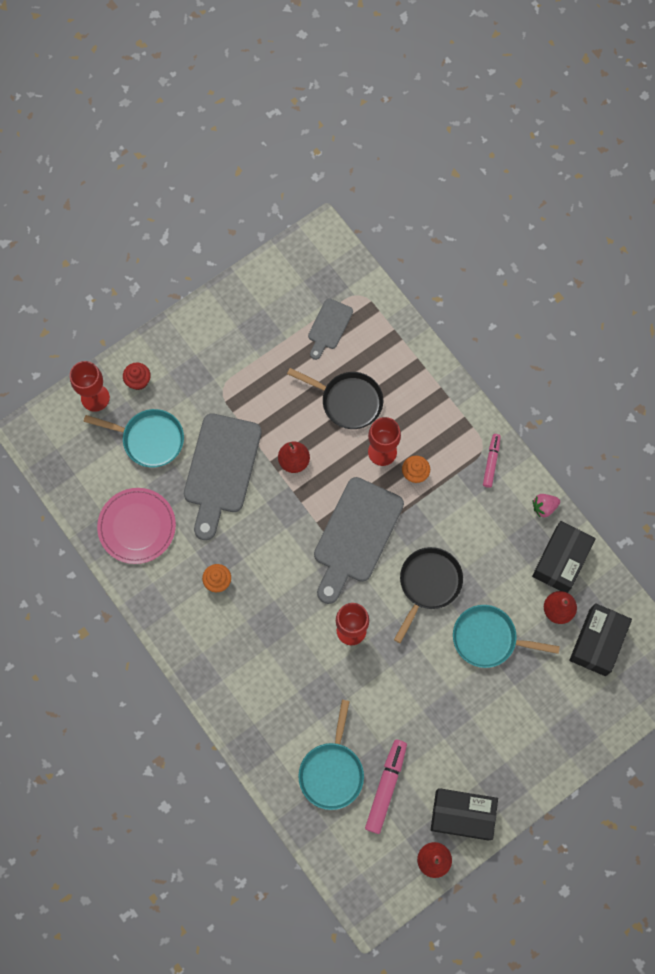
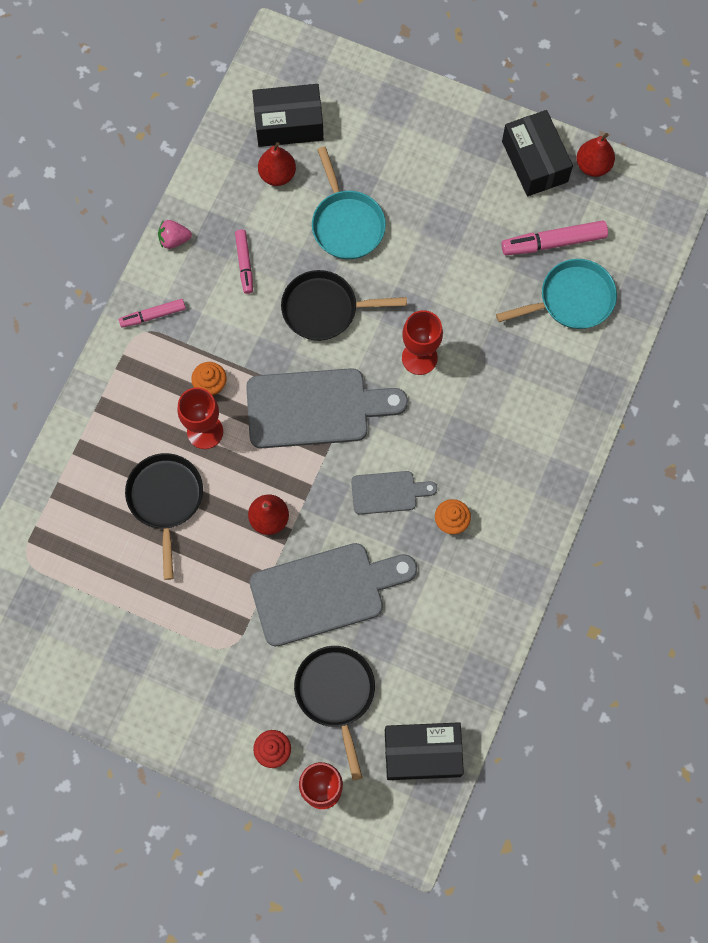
camera: 120 degrees left, 0 degrees up
(137, 526) = (444, 645): pink plate -> none
(149, 439) = (336, 694): turquoise pan -> black pan
(329, 327) = (85, 571): grey cutting board -> grey cutting board (388, 492)
(497, 546) = (244, 264): none -> pink marker
(544, 507) = (174, 239): pink strawberry -> pink strawberry turned 135 degrees clockwise
(561, 560) = (223, 196): black box -> black box (422, 753)

